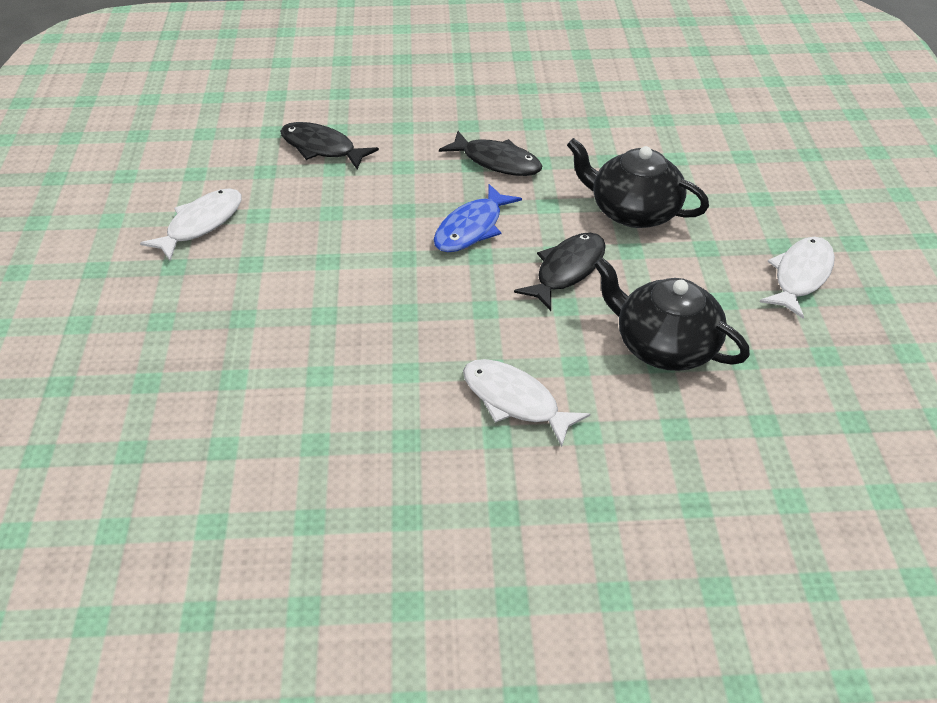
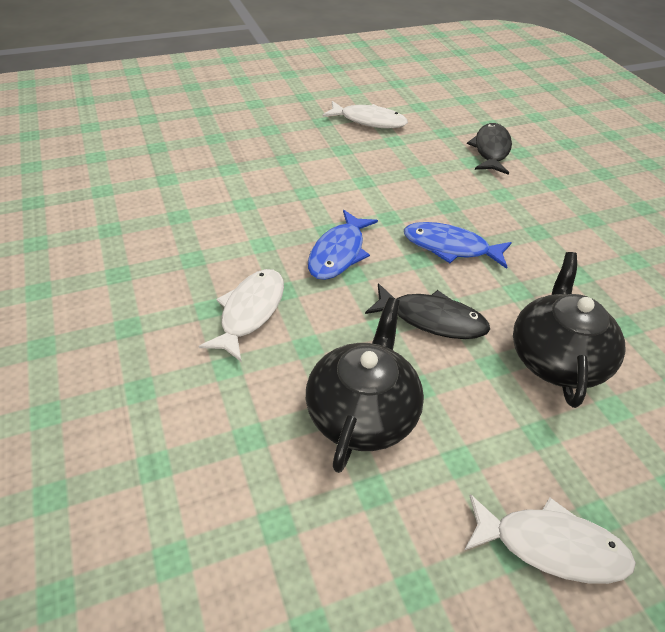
camera: 70 degrees right, 0 degrees up
(447, 311) = (338, 253): none -> blue fish
(497, 161) = (554, 246): black fish -> none

